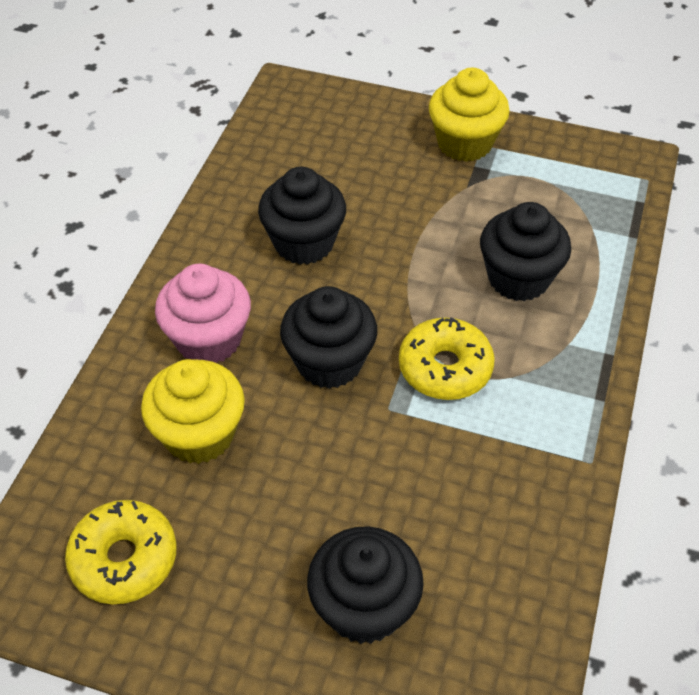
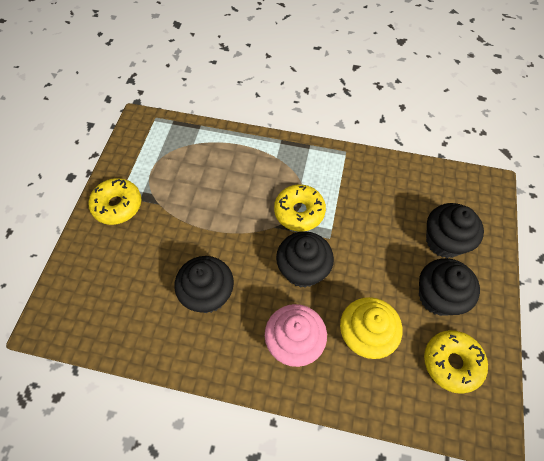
camera: 95 degrees left, 10 degrees up
(464, 143) = (117, 205): yellow cupcake -> yellow donut
(518, 278) = (232, 178): black cupcake -> black cupcake (438, 297)

